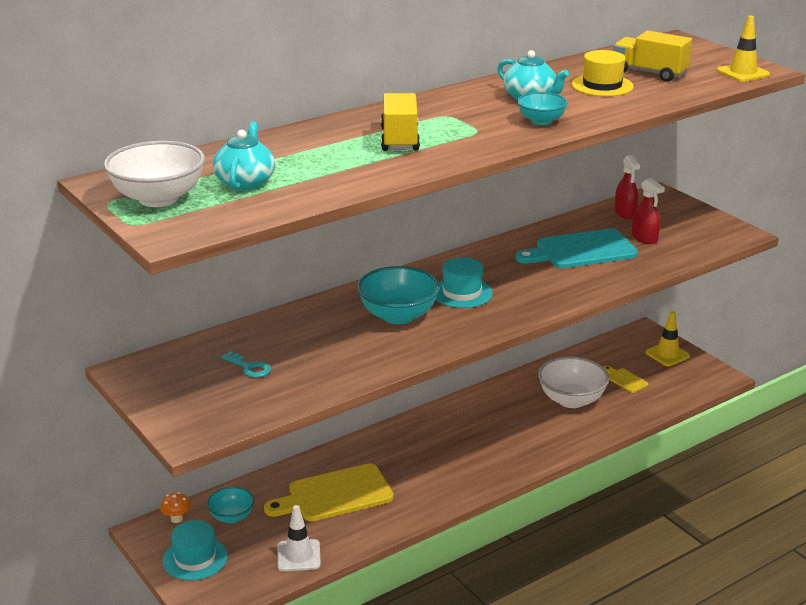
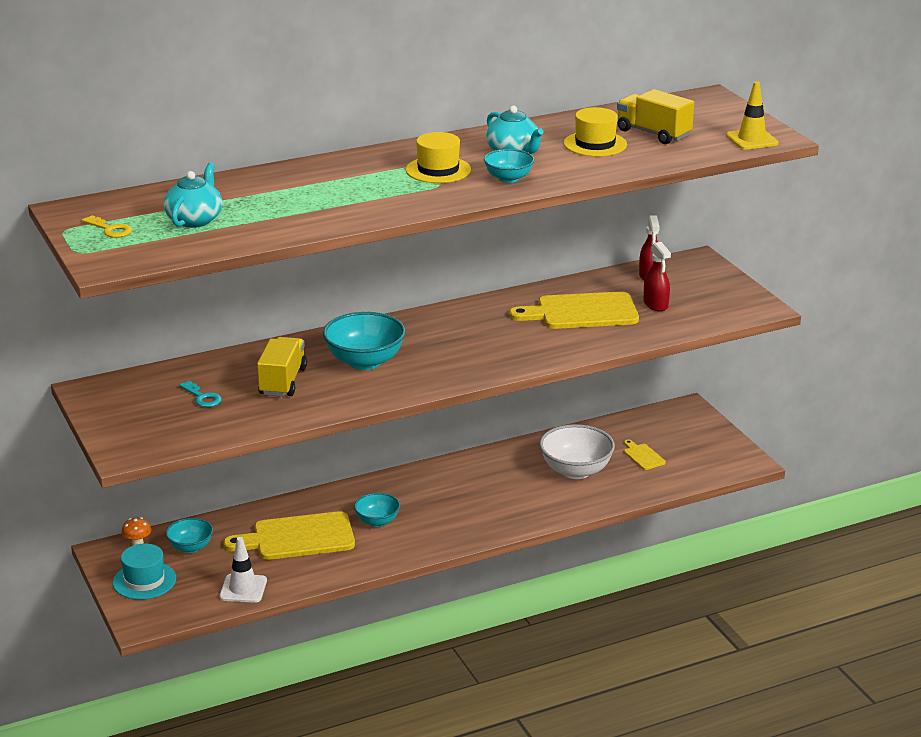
camera: 10 degrees right, 0 degrees up
(158, 198) = (110, 229): white bowl -> yellow key
(400, 139) = (360, 188): yellow truck -> yellow truck (282, 382)
(406, 470) = (377, 521): none -> turquoise bowl
(462, 293) = (438, 345): turquoise hat -> none
(467, 118) = (438, 170): none -> yellow hat
(581, 250) = (582, 312): turquoise cutting board -> yellow cutting board
(667, 354) = (701, 434): yellow traffic cone -> none

